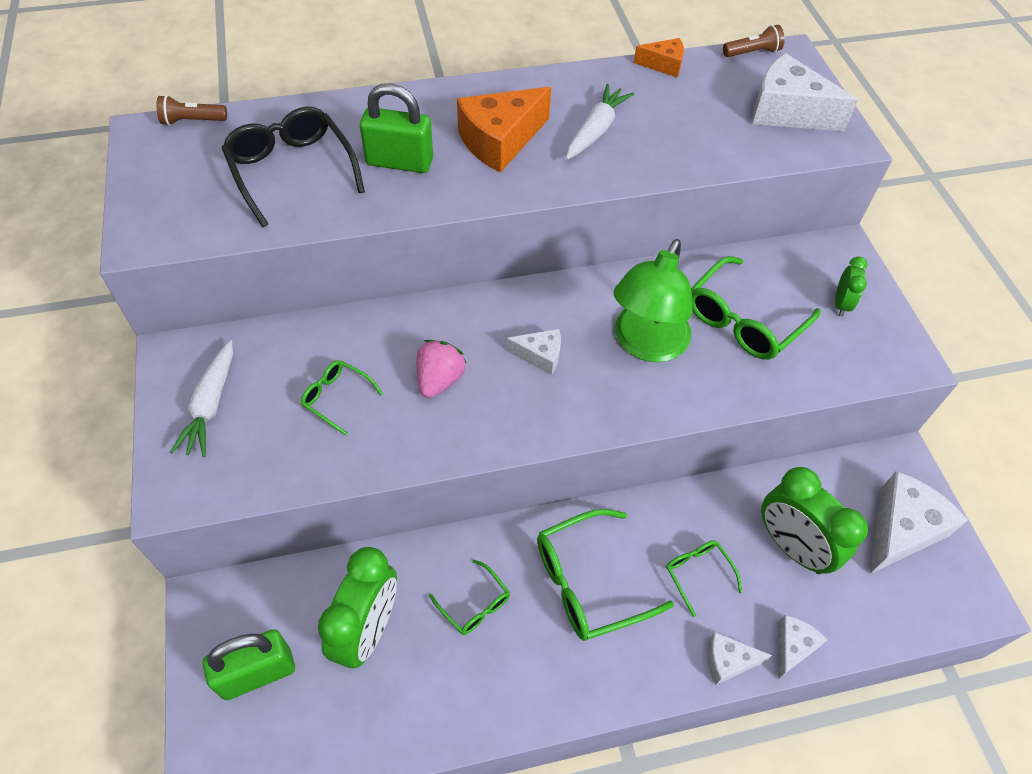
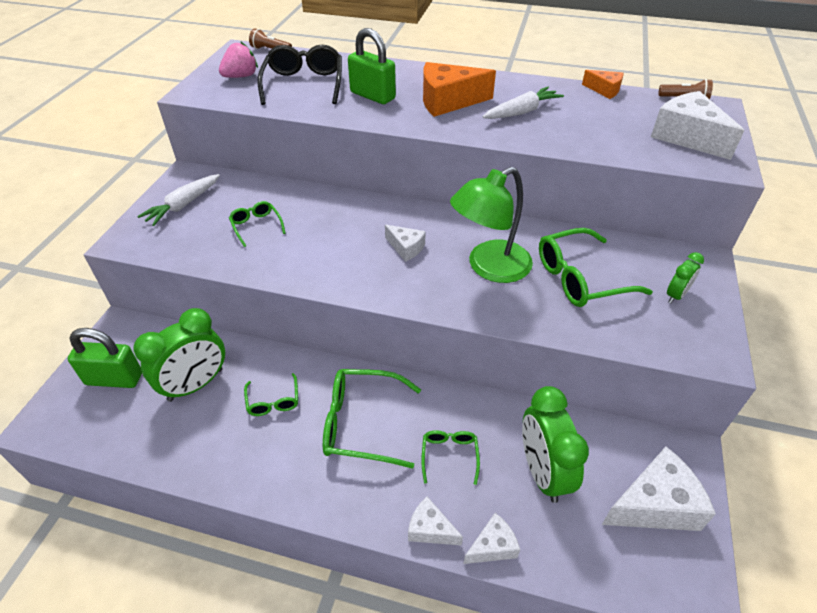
camera: 30 degrees right, 10 degrees down
(439, 380) = (327, 238): pink strawberry -> pink strawberry (241, 76)

